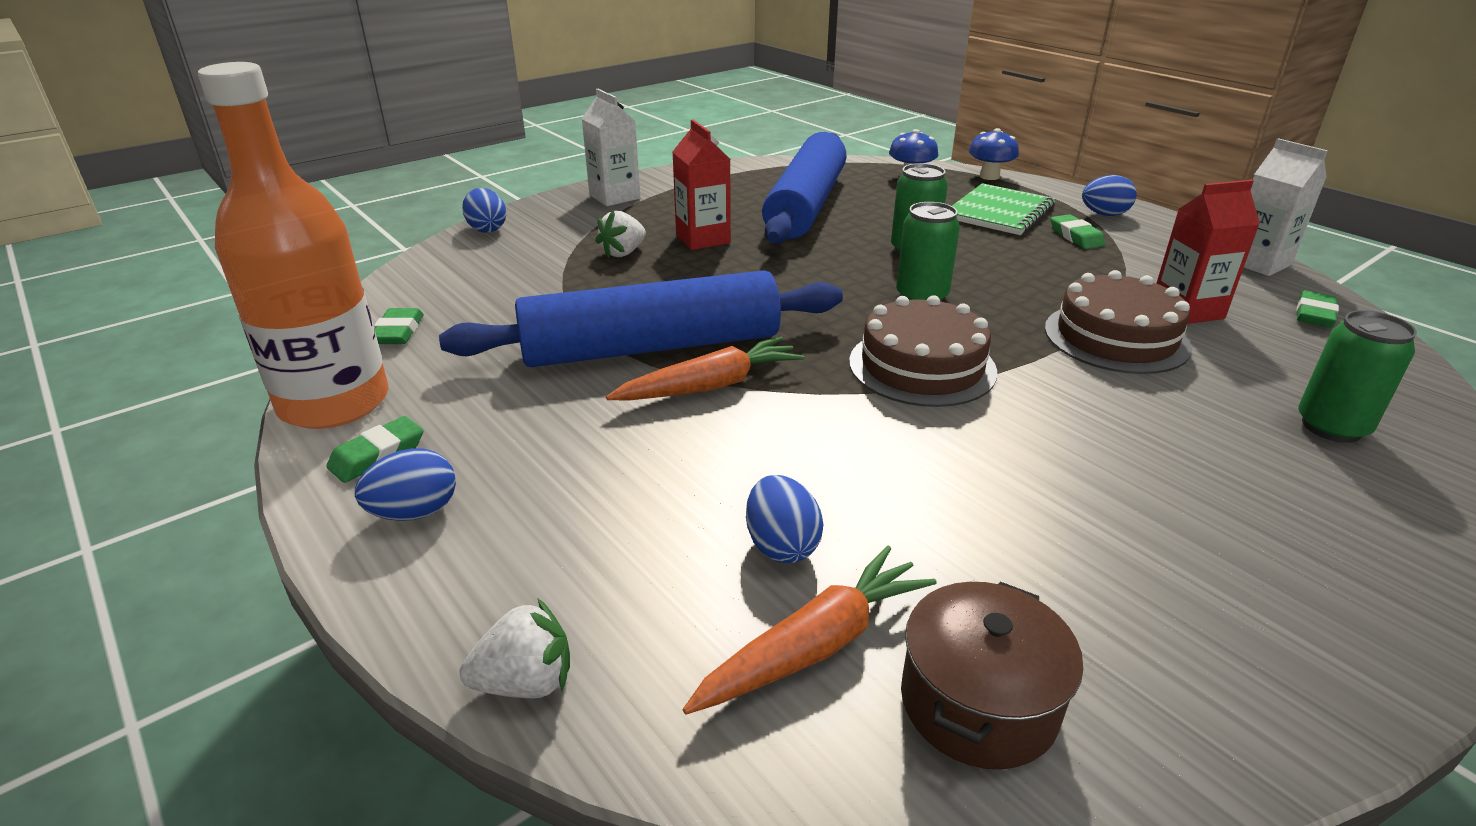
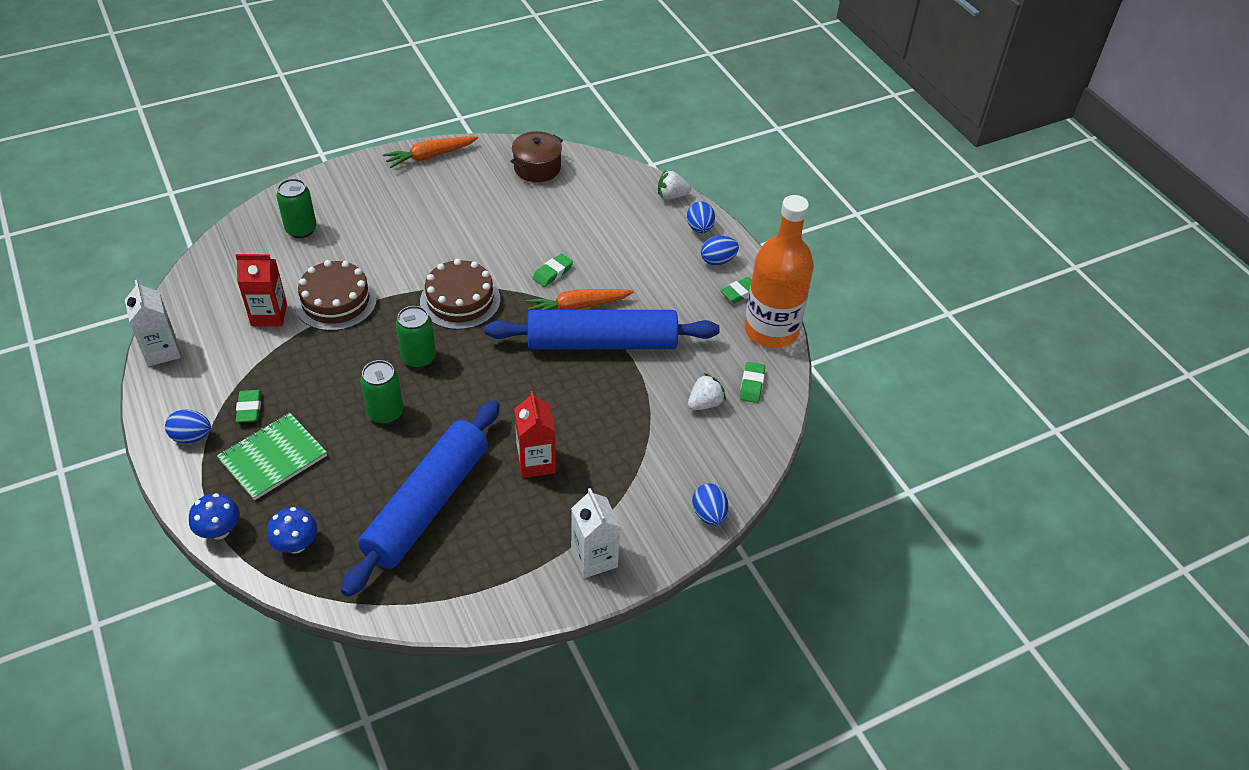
camera: 170 degrees left, 15 degrees up
(623, 253) = (602, 453): white strawberry -> white strawberry (704, 403)
(781, 545) = (575, 222): blue egg -> blue egg (699, 228)
(815, 645) = (578, 190): orange carrot -> orange carrot (430, 156)
(1314, 315) = (200, 297): green eraser -> green eraser (552, 273)

